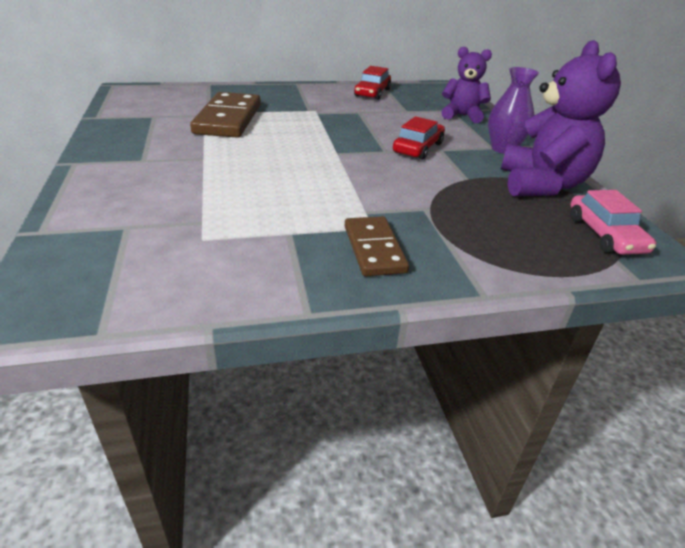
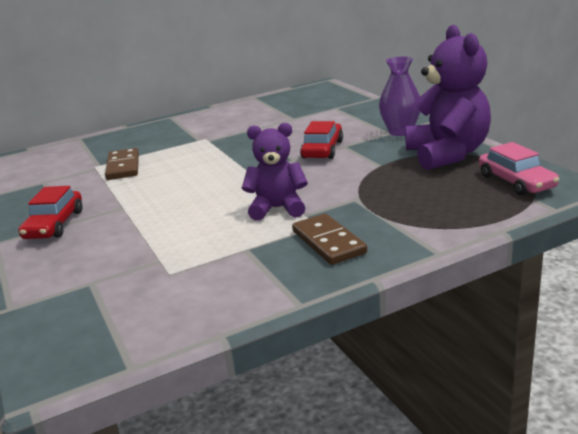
camera: 10 degrees left, 10 degrees down
(228, 119) = (123, 167): brown domino -> brown domino, size x0.62
(372, 93) = (251, 109): red car -> red car (54, 225)
(462, 116) = (348, 111): purple teddy bear -> purple teddy bear (277, 208)

